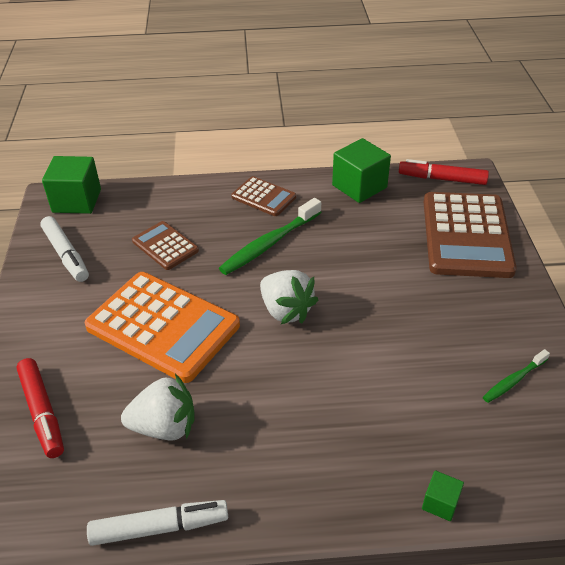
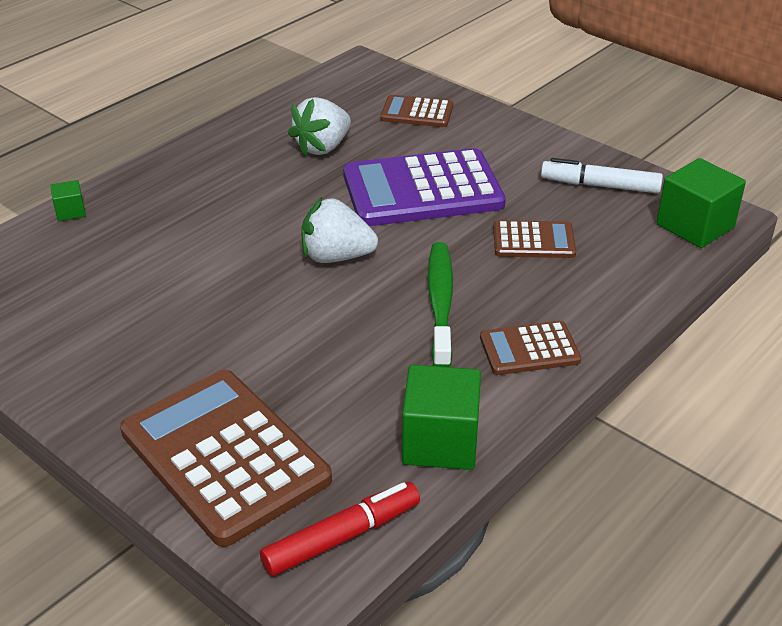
camera: 135 degrees right, 5 degrees down
(42, 412) = (417, 112): red marker -> brown calculator
(159, 527) = (255, 115): white marker -> none
(163, 326) = (422, 190): orange calculator -> purple calculator
(513, 380) = (57, 320): green toothbrush -> none

